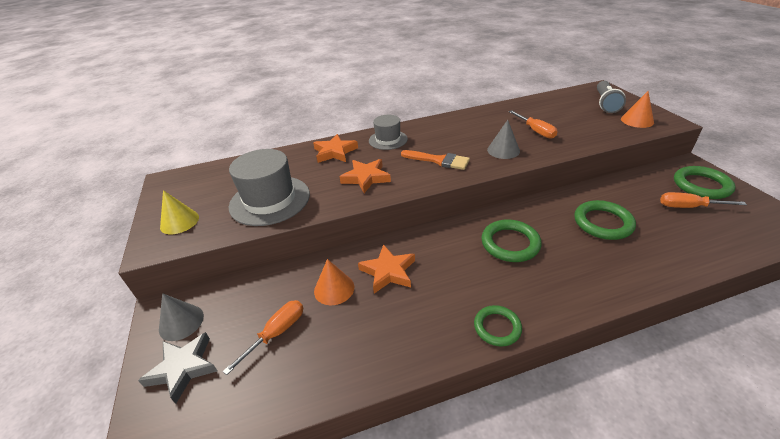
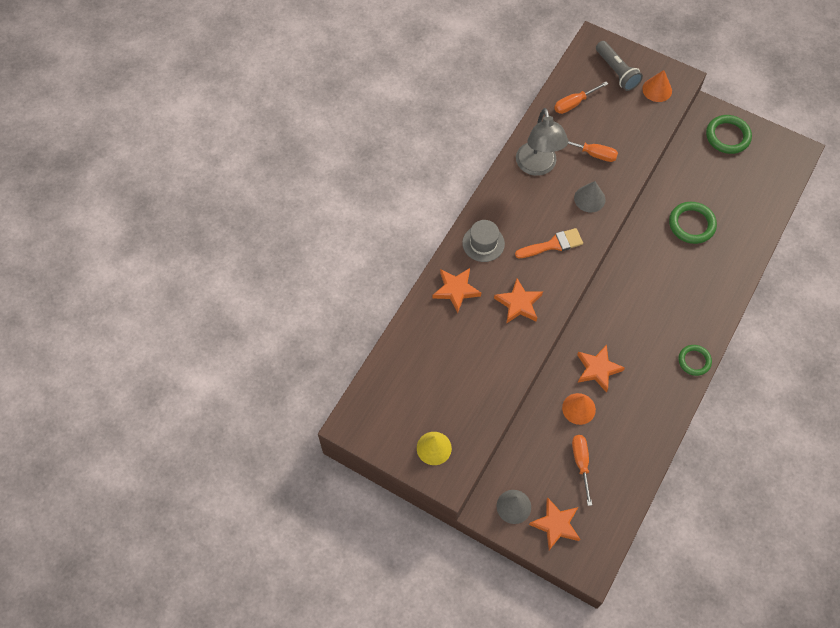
camera: 45 degrees left, 25 degrees up
(183, 368) = (556, 524): grey star -> orange star
(270, 200) = (474, 379): grey hat -> none
(480, 122) = (537, 166): none -> grey lamp
(510, 243) = (650, 287): green ring -> none
(688, 207) = (731, 169): orange screwdriver -> orange screwdriver (574, 104)

